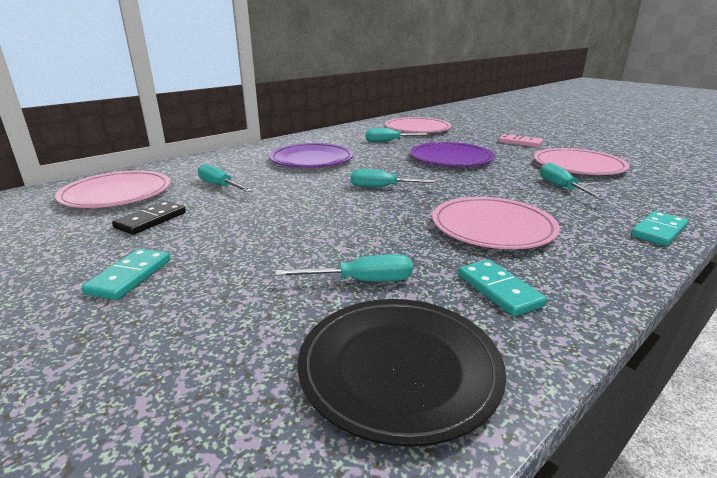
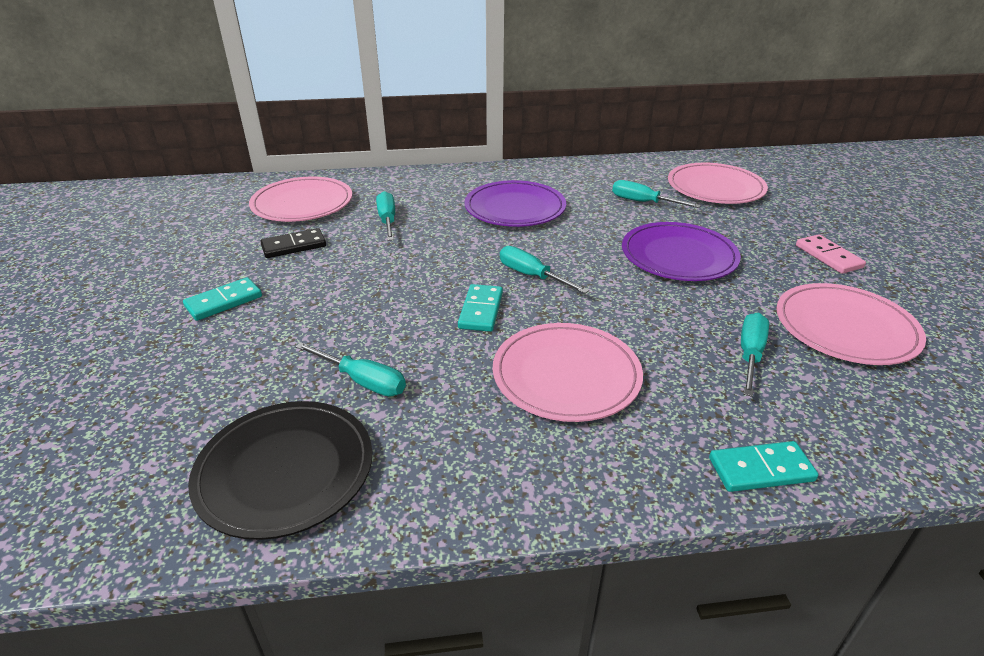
camera: 35 degrees right, 10 degrees up
(499, 290) = (456, 447): turquoise domino -> turquoise domino (480, 310)

